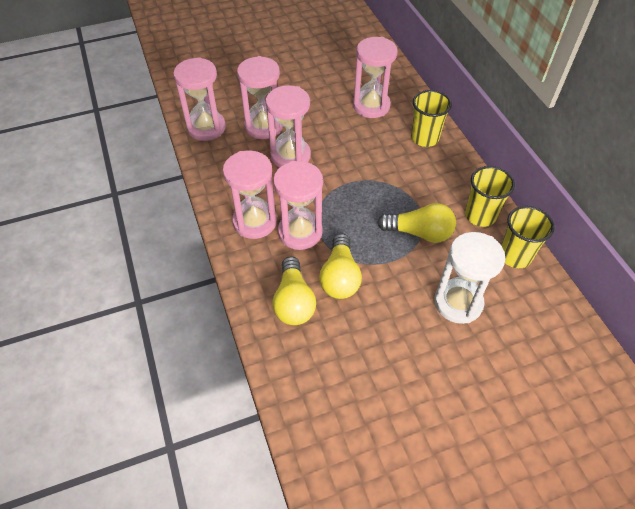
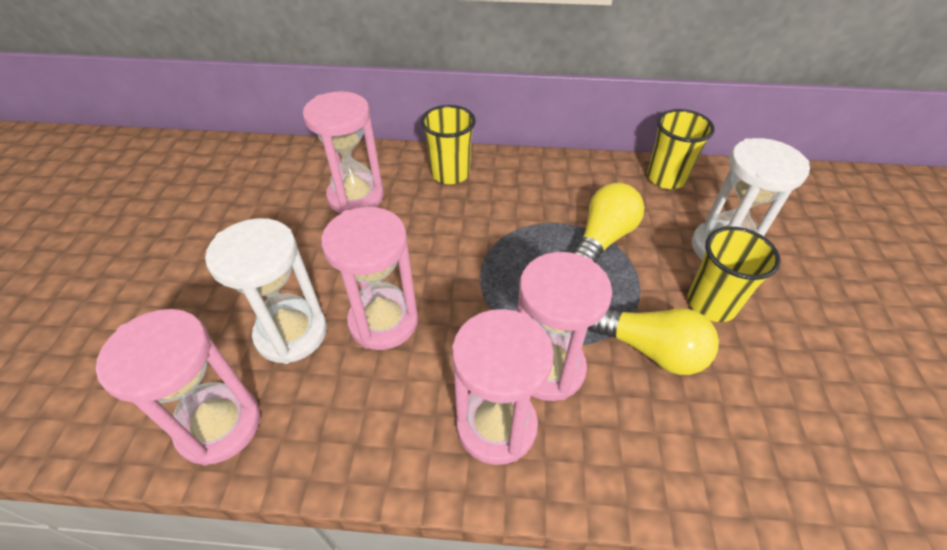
camera: 65 degrees left, 5 degrees down
(263, 126) = (291, 333): pink hourglass -> white hourglass
(294, 301) = (683, 428): yellow light bulb -> none
(480, 215) = (598, 179): yellow cup -> yellow cup (711, 304)

